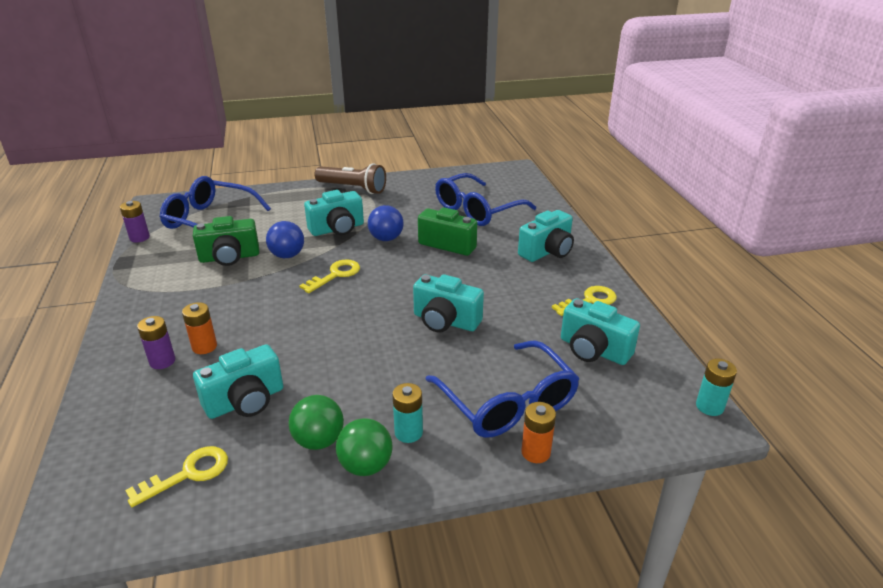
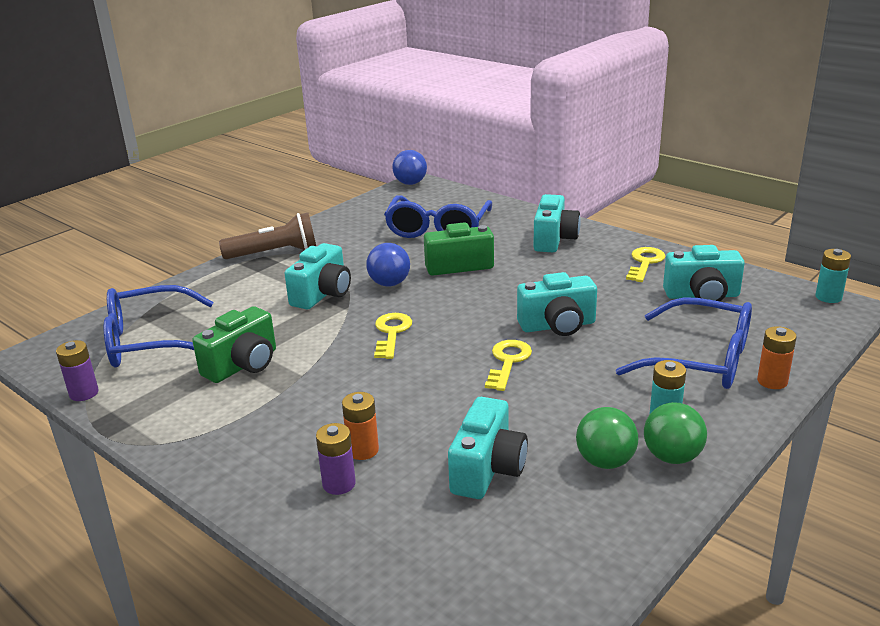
camera: 35 degrees left, 5 degrees down
(188, 474) = (536, 550): yellow key -> yellow key (508, 362)
(287, 255) = (309, 337): blue ball -> blue ball (410, 183)

